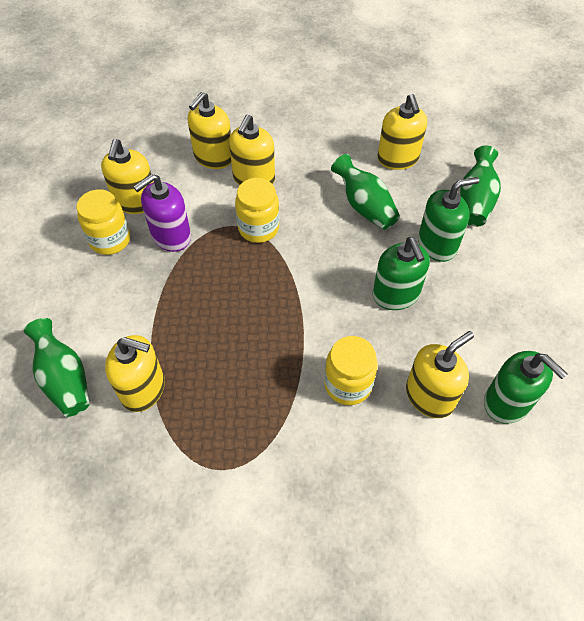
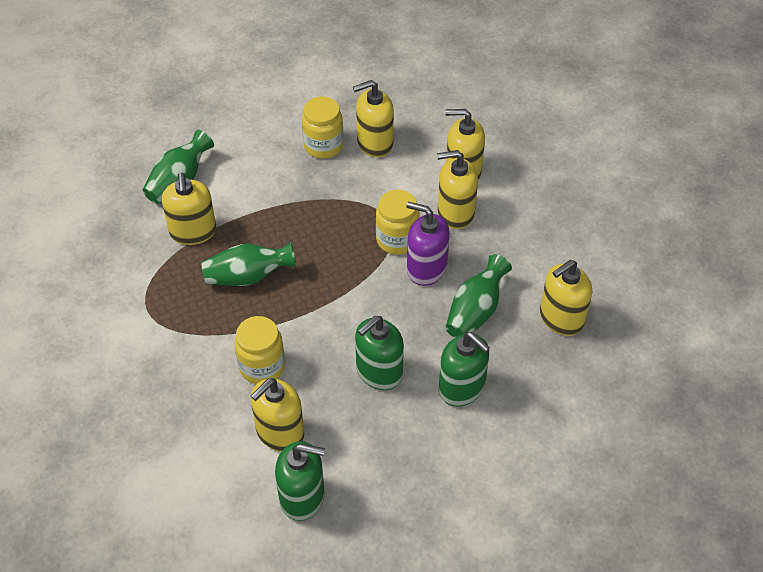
camera: 65 degrees right, 5 degrees down
(171, 236) = (351, 183): purple soap dispenser -> purple soap dispenser (426, 268)
(429, 396) = (280, 432): yellow soap dispenser -> yellow soap dispenser turned 105 degrees clockwise
(475, 201) = (545, 405): green vase -> green vase (248, 277)
(507, 402) = (302, 497): green soap dispenser -> green soap dispenser turned 105 degrees counterclockwise

